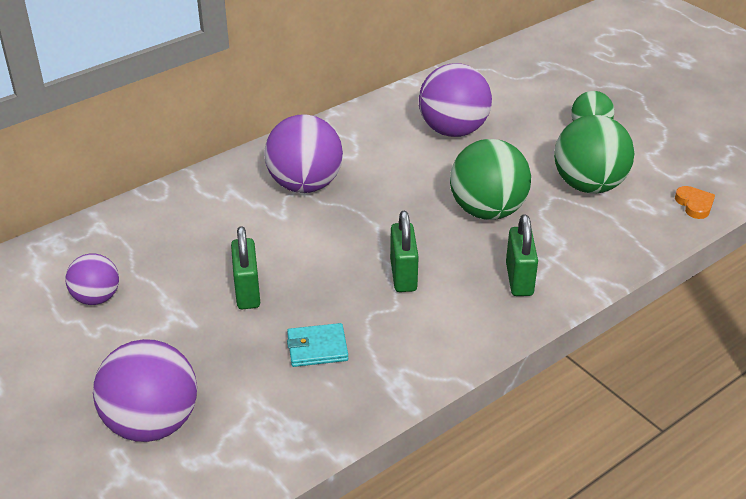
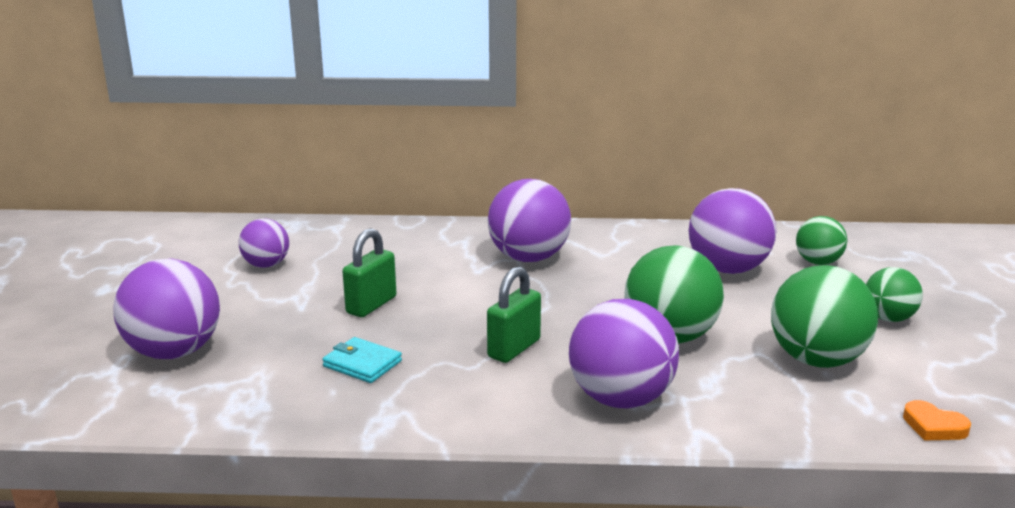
camera: 40 degrees right, 15 degrees down
(500, 97) = (818, 262): none -> green ball
(519, 279) = (621, 399): green padlock -> purple ball
(694, 204) = (934, 426): orange heart -> orange heart turned 105 degrees clockwise

